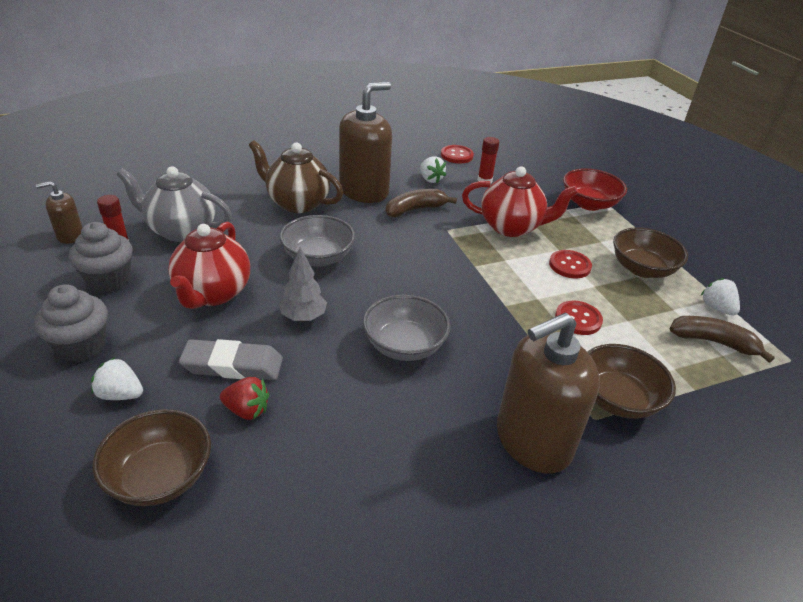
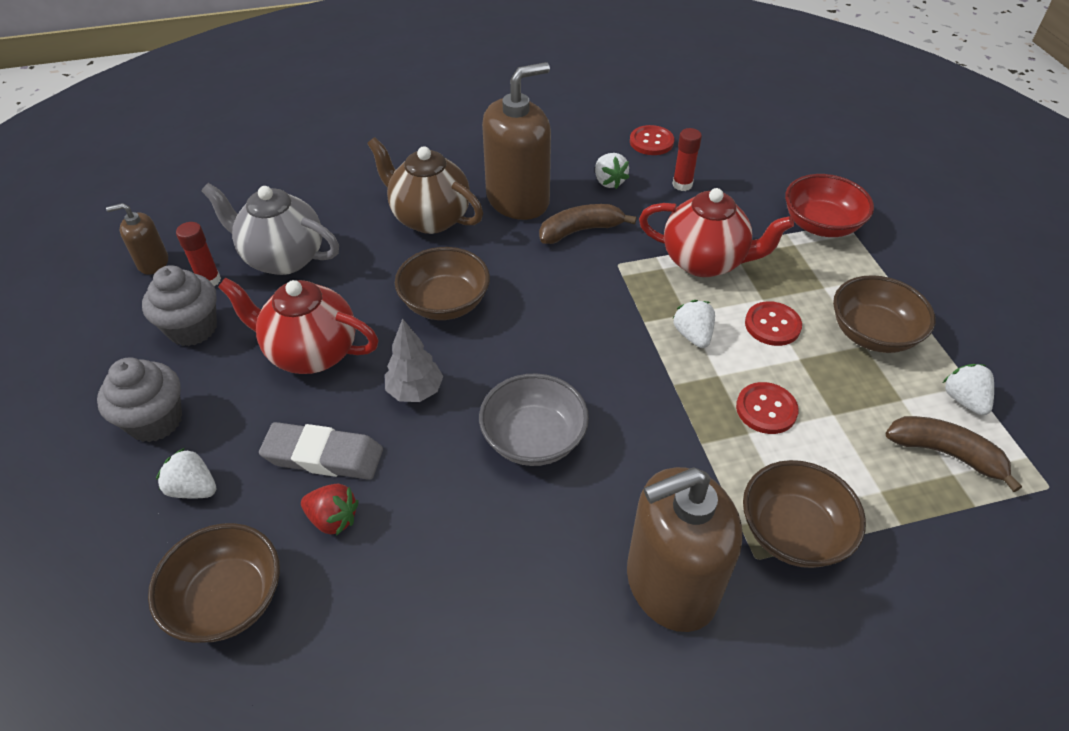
camera: 10 degrees right, 10 degrees up
(213, 293) = (311, 352): red teapot -> red teapot turned 90 degrees clockwise
(318, 257) = (445, 303): grey bowl -> brown bowl
(513, 273) = (693, 335): none -> white strawberry

